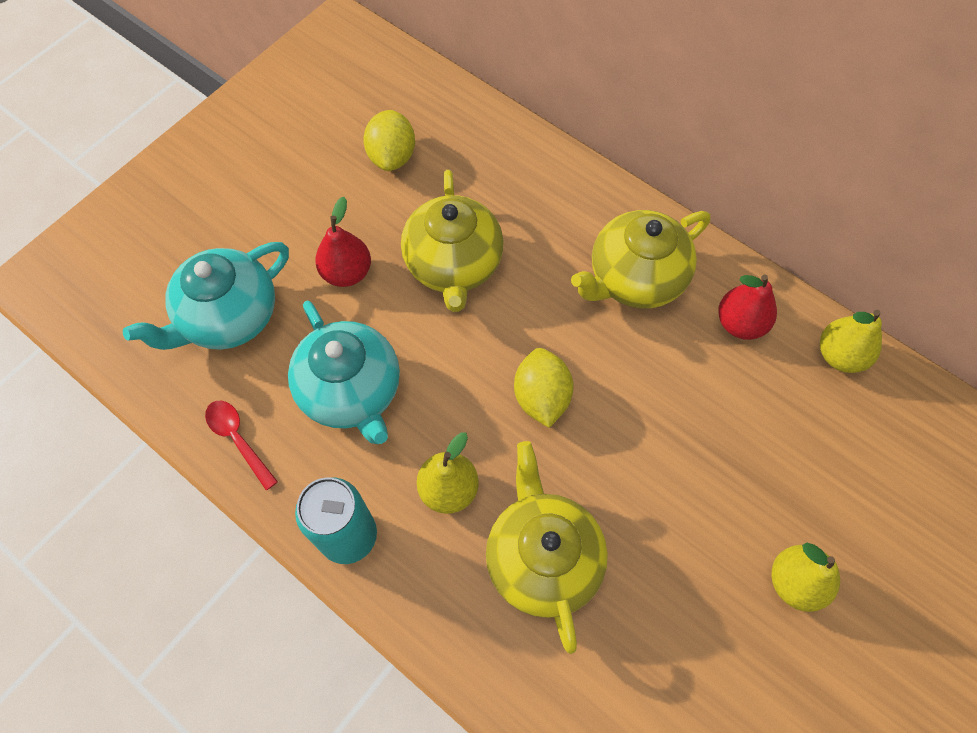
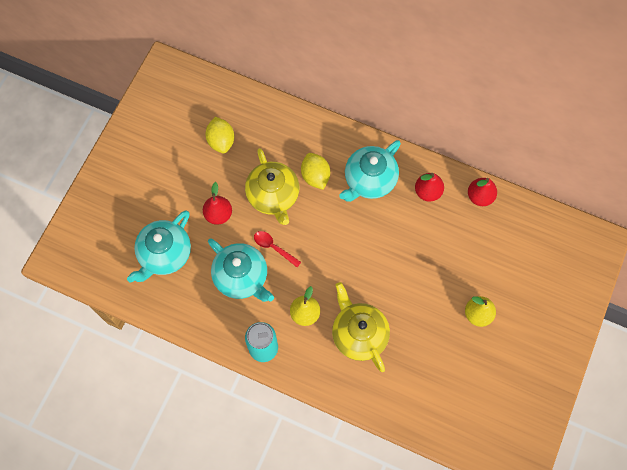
camera: 15 degrees left, 5 degrees up
(238, 440) = (193, 316): red spoon -> red spoon (274, 247)
(541, 397) = (338, 256): yellow lemon -> yellow lemon (315, 176)
(635, 279) = (369, 180): yellow teapot -> turquoise teapot
(840, 355) = (480, 196): yellow pear -> red pear

